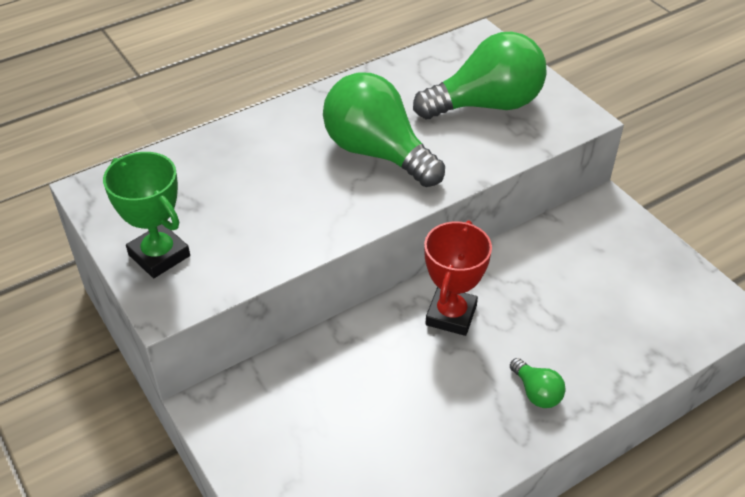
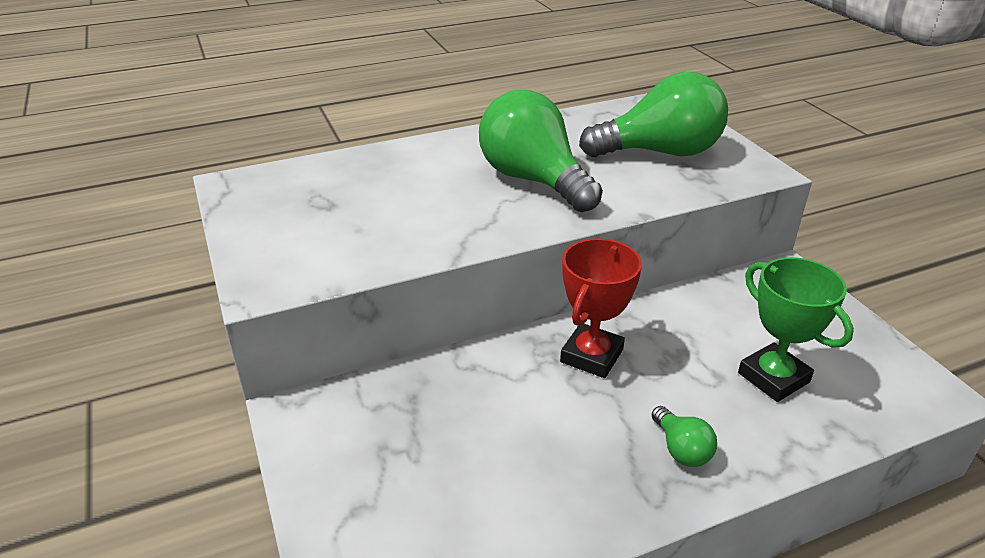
camera: 10 degrees right, 10 degrees down
(159, 255) = (274, 243): green trophy -> green trophy (773, 377)

